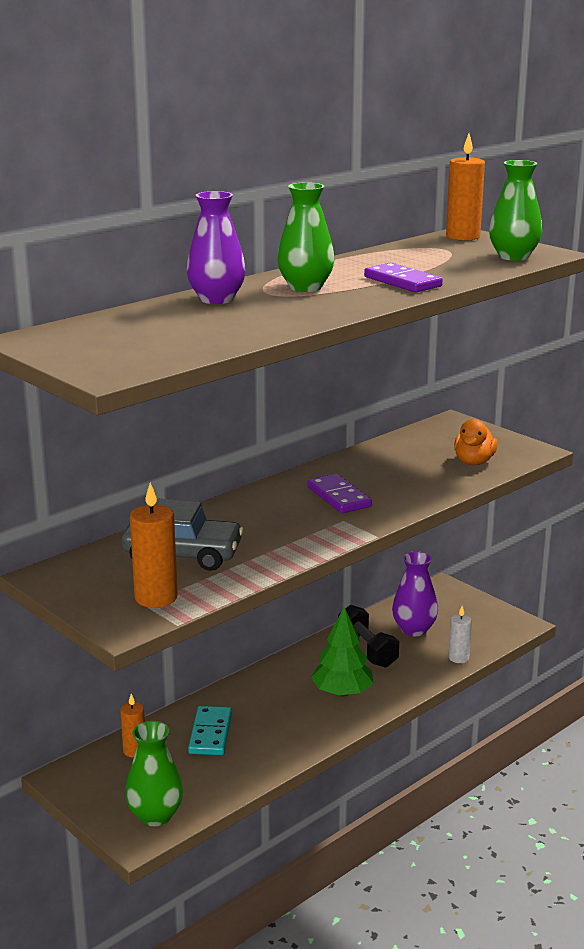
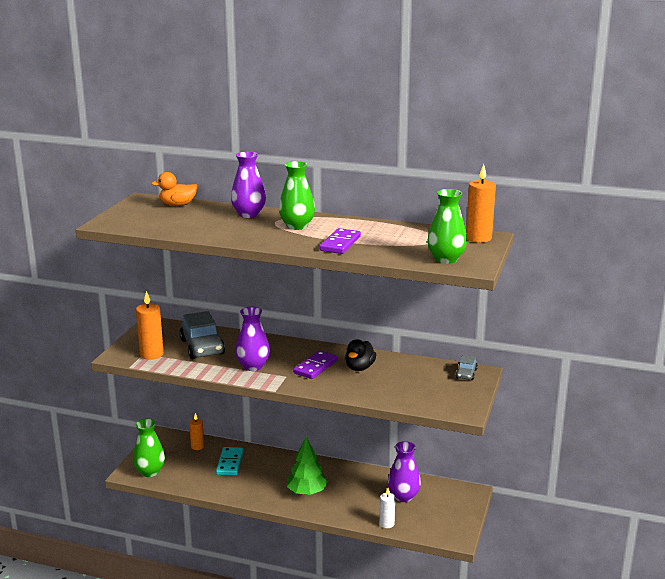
camera: 60 degrees right, 0 degrees up
(211, 733) = (230, 463): turquoise domino -> turquoise domino turned 60 degrees counterclockwise
(289, 534) = (253, 366): none -> purple vase
(367, 650) = (361, 486): black dumbbell -> none
(371, 474) = (359, 368): none -> black duck
(448, 427) = (466, 374): none -> grey car
(474, 462) = (418, 395): orange duck -> orange duck (177, 205)

